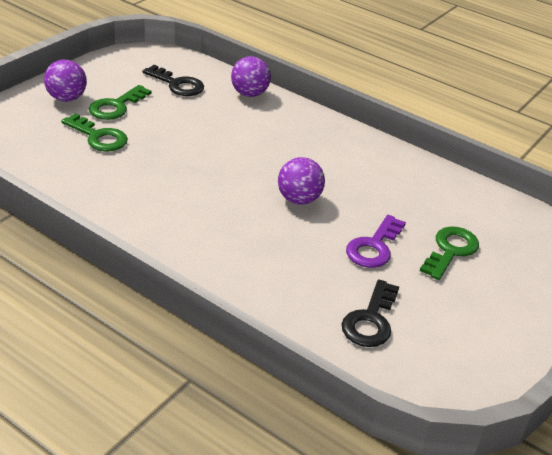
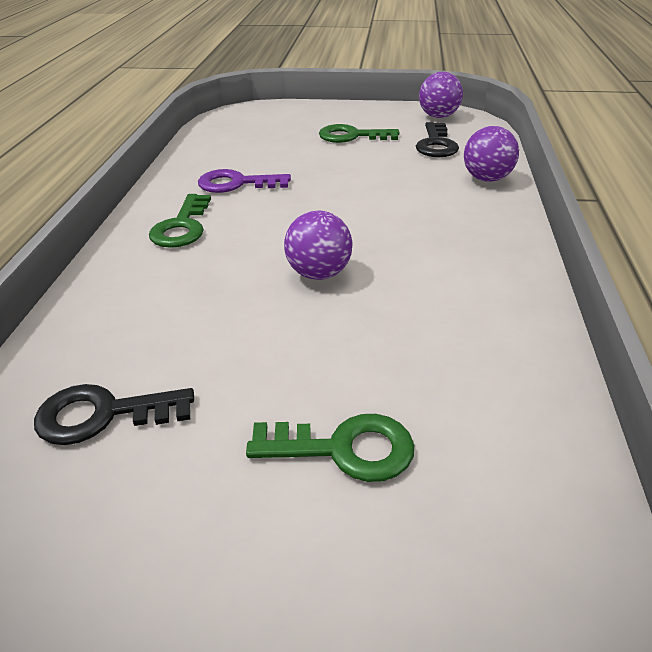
camera: 65 degrees right, 0 degrees up
(67, 98) = (332, 118): purple ball -> purple ball (438, 116)
(98, 137) = (292, 146): green key -> green key (182, 227)
(374, 247) = (277, 364): purple key -> purple key (236, 183)

